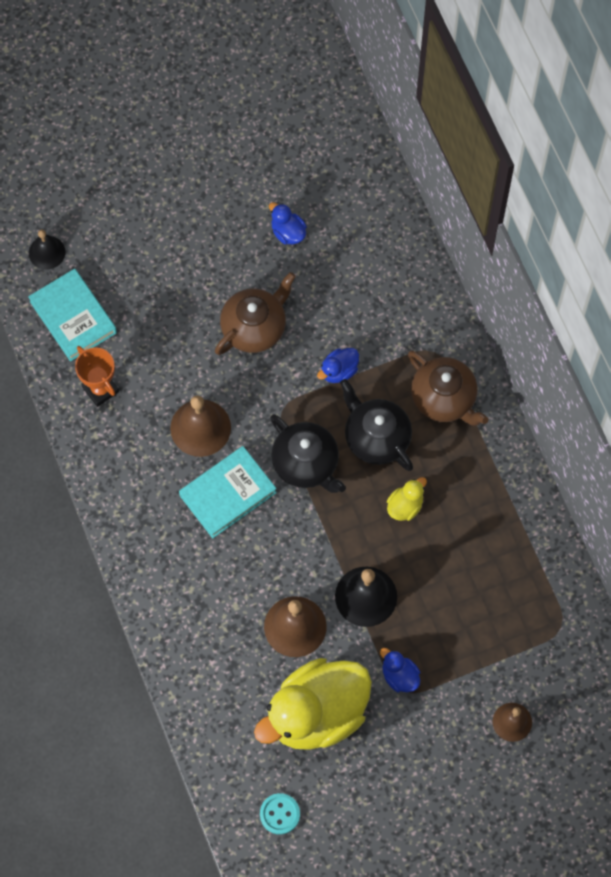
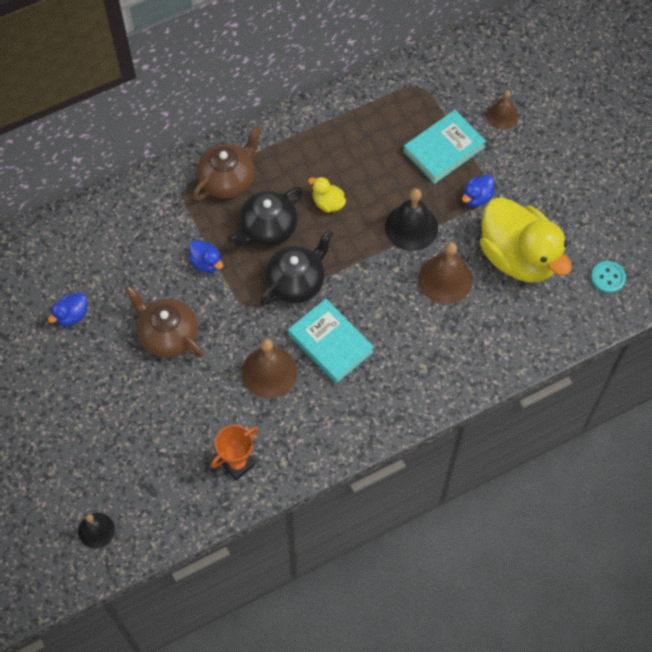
camera: 95 degrees left, 5 degrees down
(73, 317) = (164, 497): turquoise book -> turquoise book (444, 149)

